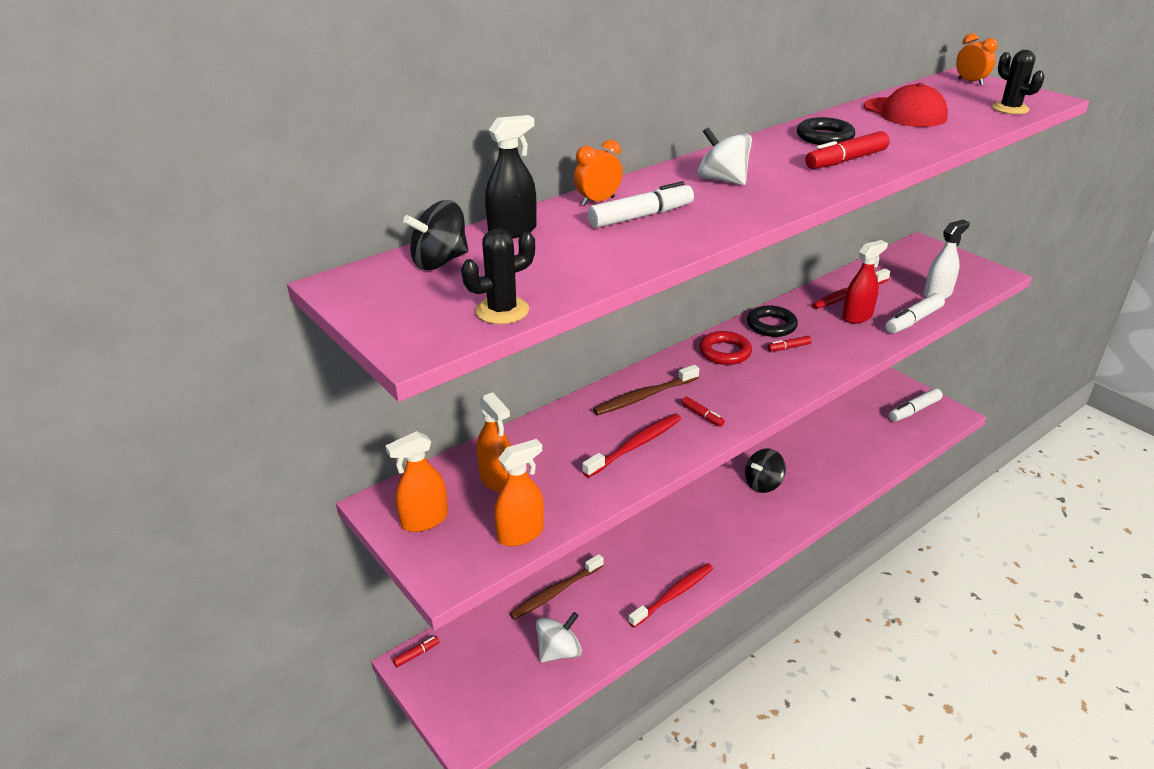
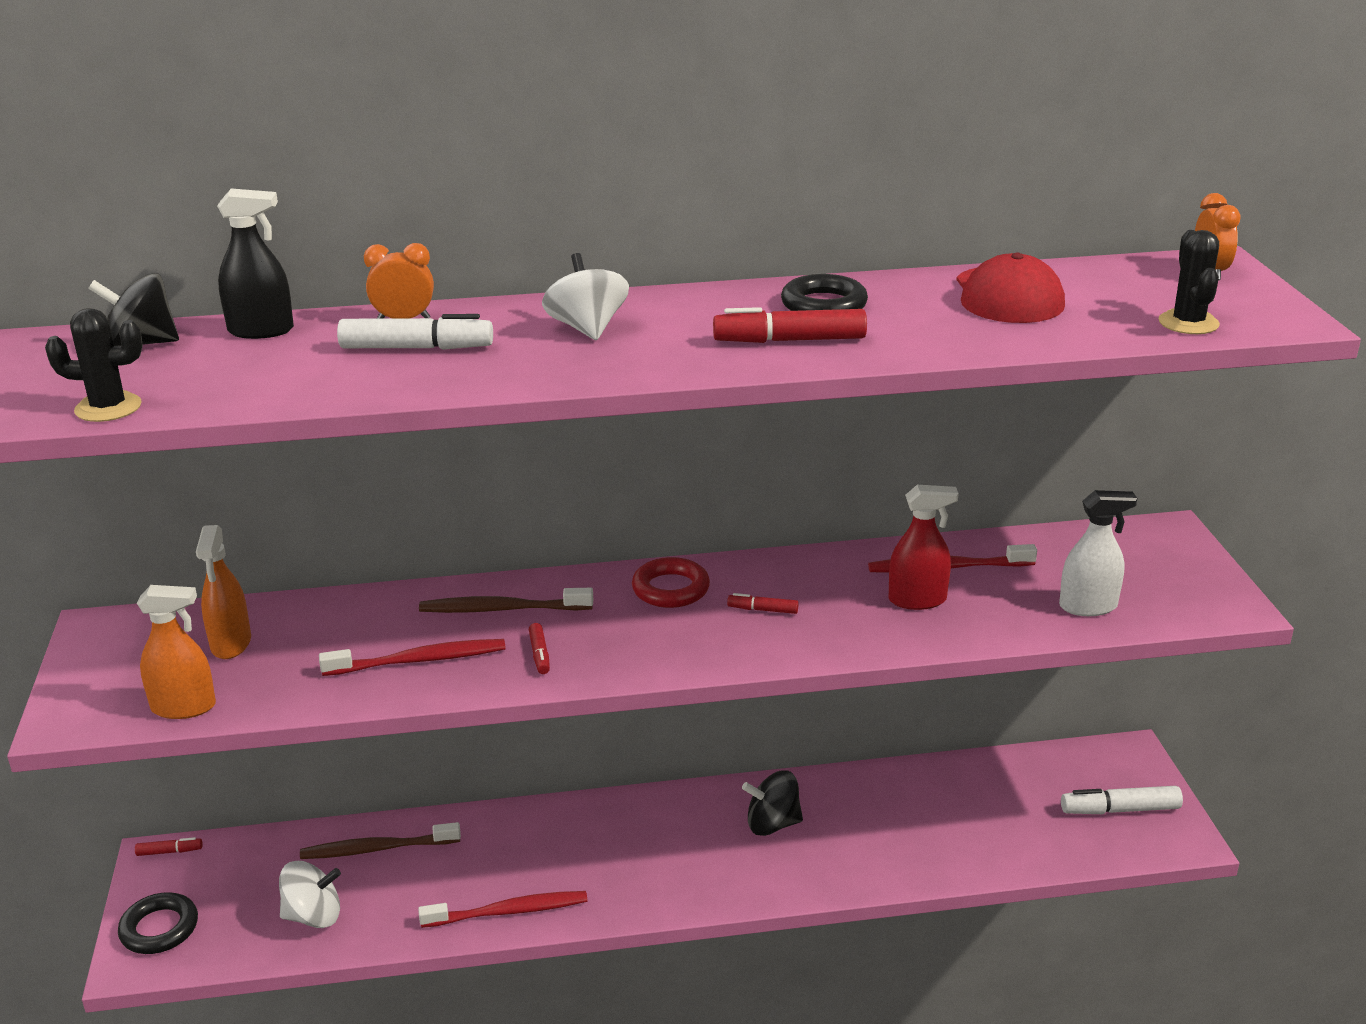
camera: 30 degrees right, 5 degrees down
(424, 520) = (114, 658): orange spray bottle -> none
(771, 325) = (778, 575): black ring -> black ring (159, 928)
(913, 320) = (994, 630): white marker -> none

